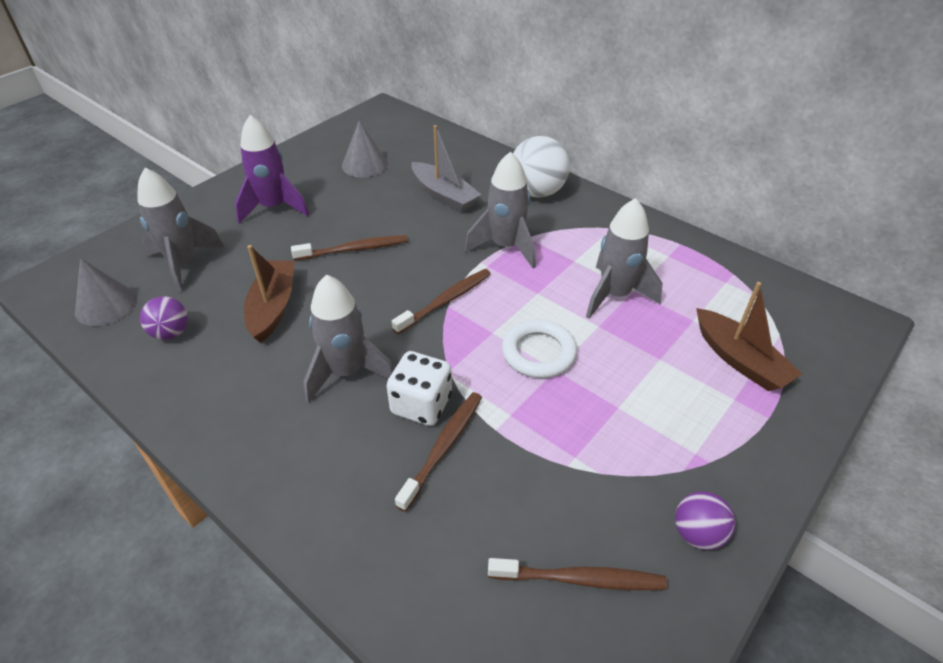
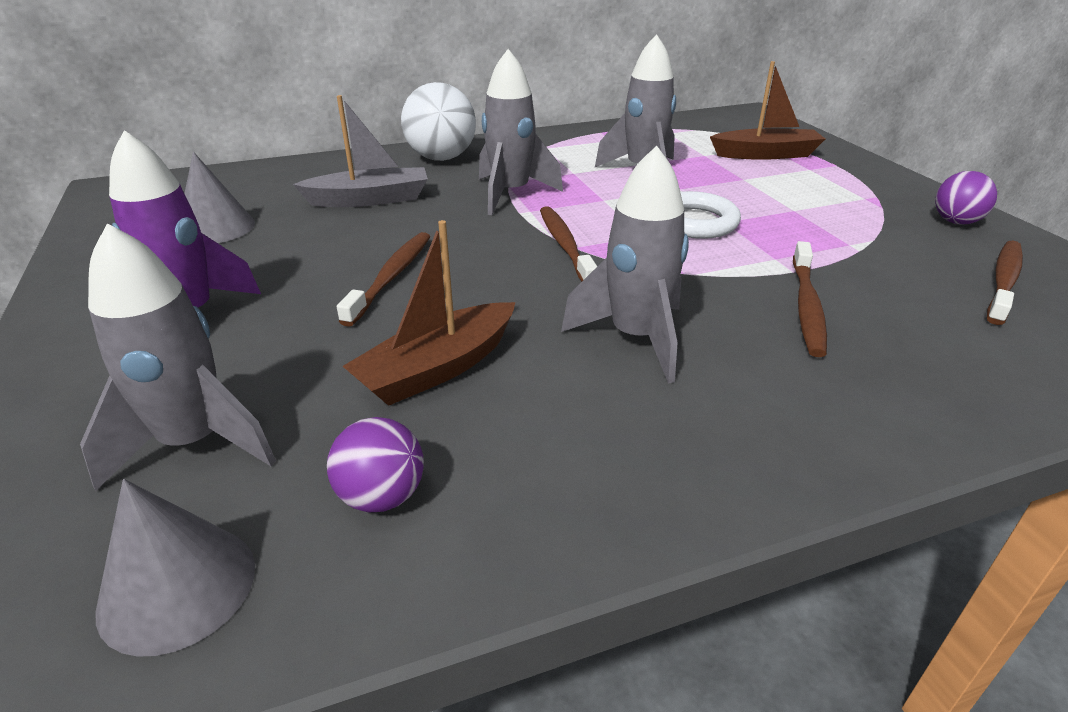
camera: 60 degrees left, 10 degrees down
(273, 307) = (437, 368): brown boat -> brown boat turned 75 degrees counterclockwise
(421, 404) = (729, 302): white dice -> none
(443, 448) = (806, 306): brown toothbrush -> brown toothbrush turned 135 degrees counterclockwise

